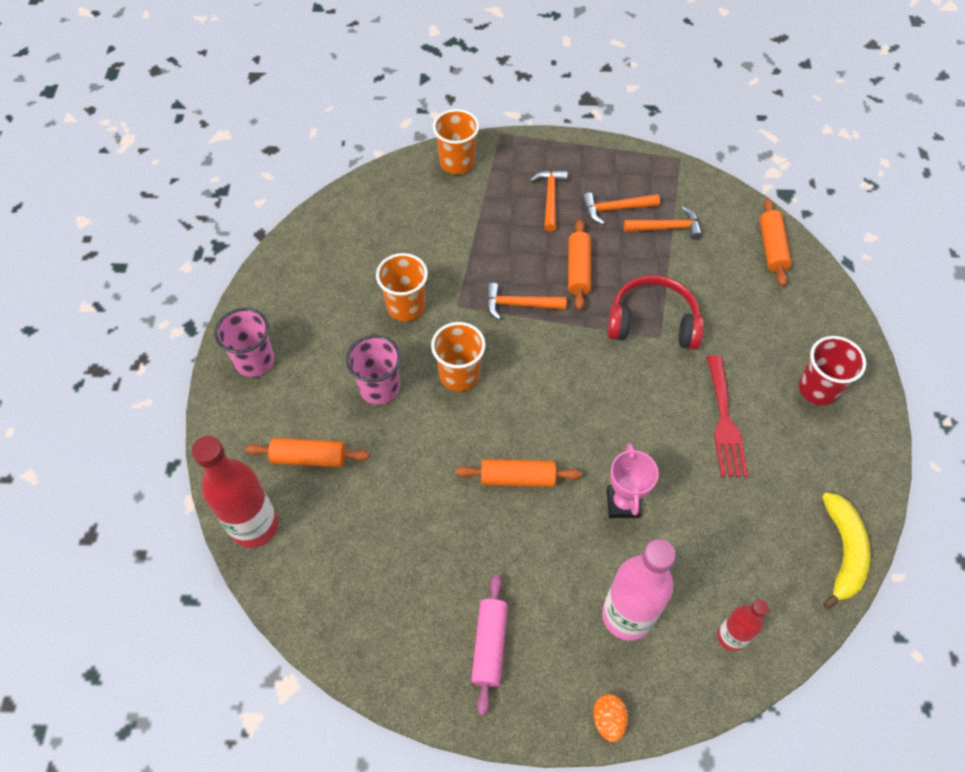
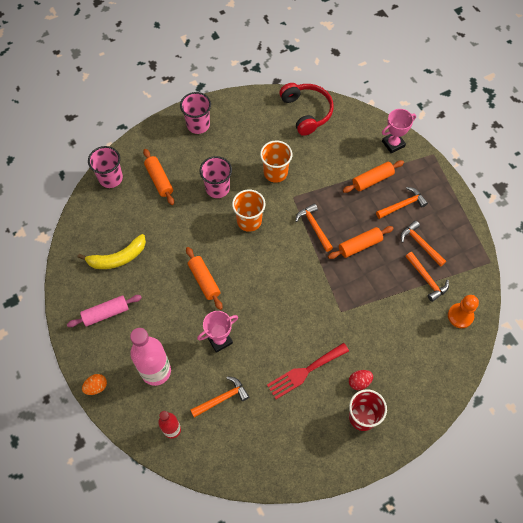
camera: 60 degrees right, 5 degrees up
(254, 526) = (110, 178): red bottle -> pink cup
(457, 162) = (393, 144): orange cup -> pink trophy
(652, 322) = (349, 302): red headphones -> red headphones (306, 112)
(714, 544) = (222, 398): none -> orange hammer
(733, 222) = (460, 316): none -> orange pawn
(769, 368) = (359, 382): none -> red egg
(771, 248) = (455, 347): orange rolling pin -> orange rolling pin (372, 180)
(843, 552) = (257, 472): yellow banana -> yellow banana (118, 258)

